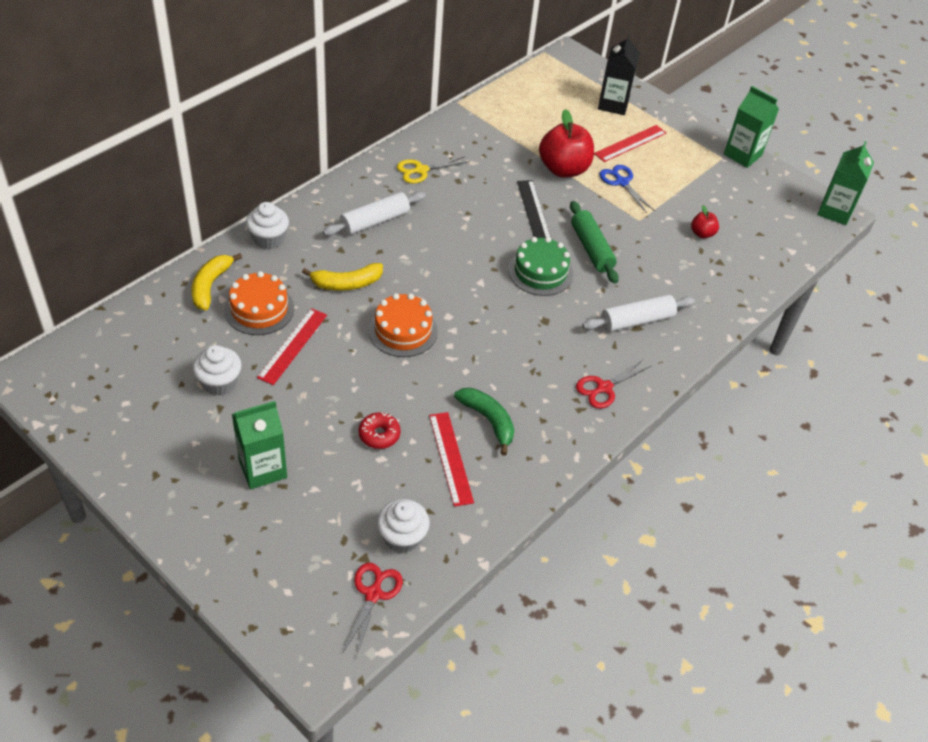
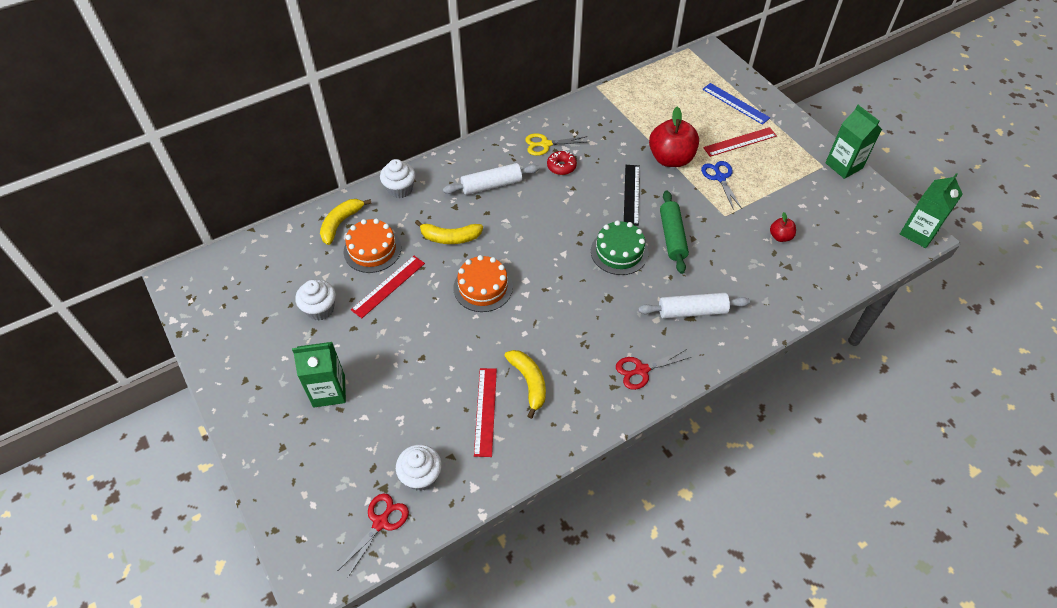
camera: 20 degrees right, 5 degrees up
(379, 435) = (432, 378): red donut -> red donut (561, 166)
(488, 420) = (529, 382): green banana -> yellow banana
(613, 104) = (735, 103): black carton -> blue ruler

